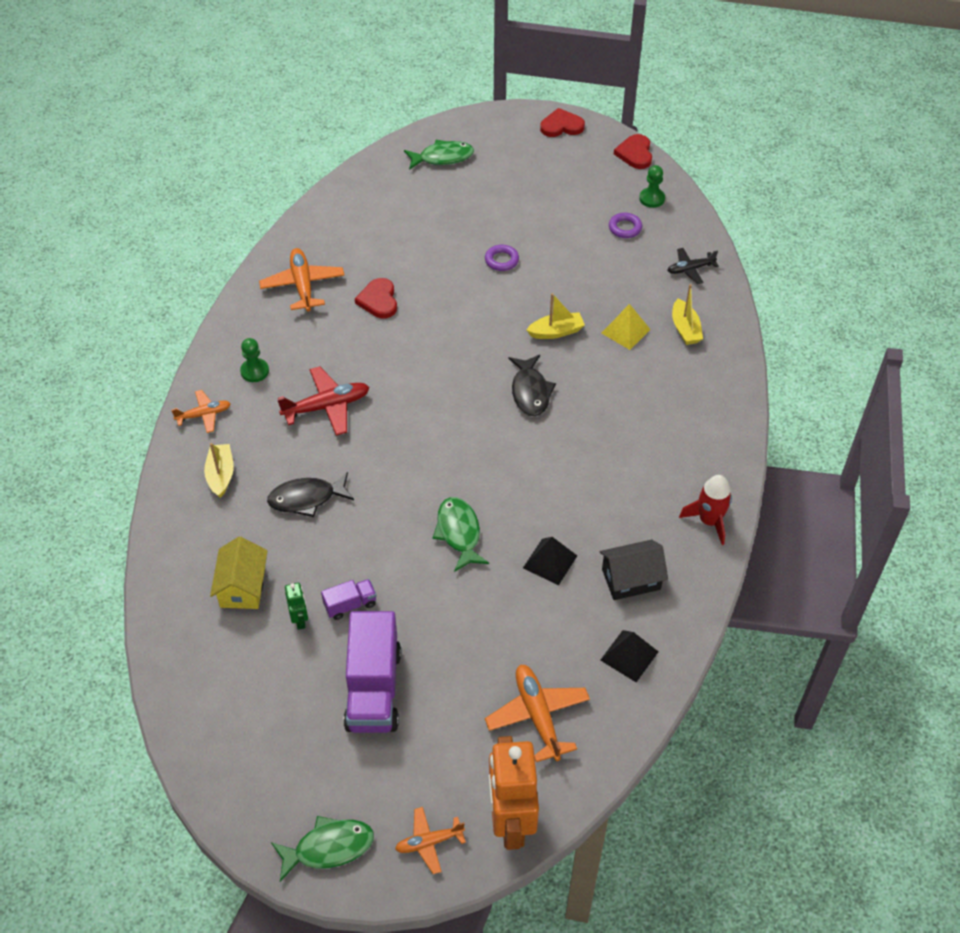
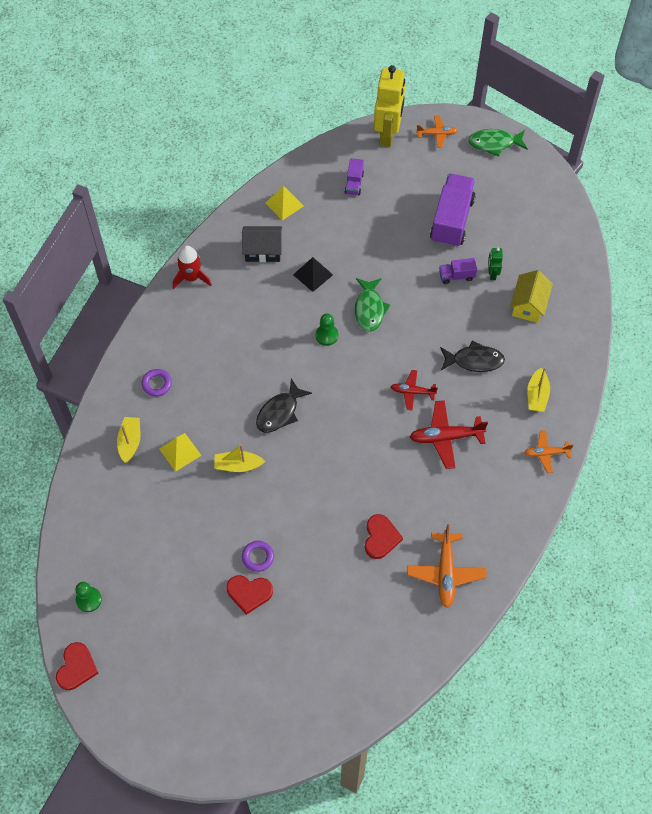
camera: 165 degrees left, 10 degrees up
(254, 371) = (500, 486): green pawn -> green pawn (326, 335)
(377, 446) = (412, 392): none -> red plane
(442, 157) = (273, 714): green fish -> none
(510, 821) = (388, 134): orange robot -> yellow robot
(530, 392) = (279, 412): black fish -> black fish turned 150 degrees counterclockwise
(537, 715) = (354, 183): orange plane -> purple truck
(561, 126) = (134, 731): red heart -> red heart (249, 593)
(625, 228) = (130, 568): purple ring -> purple ring (157, 384)
(629, 656) = (284, 204): black pyramid -> yellow pyramid
(690, 269) = (95, 504): black plane -> none

